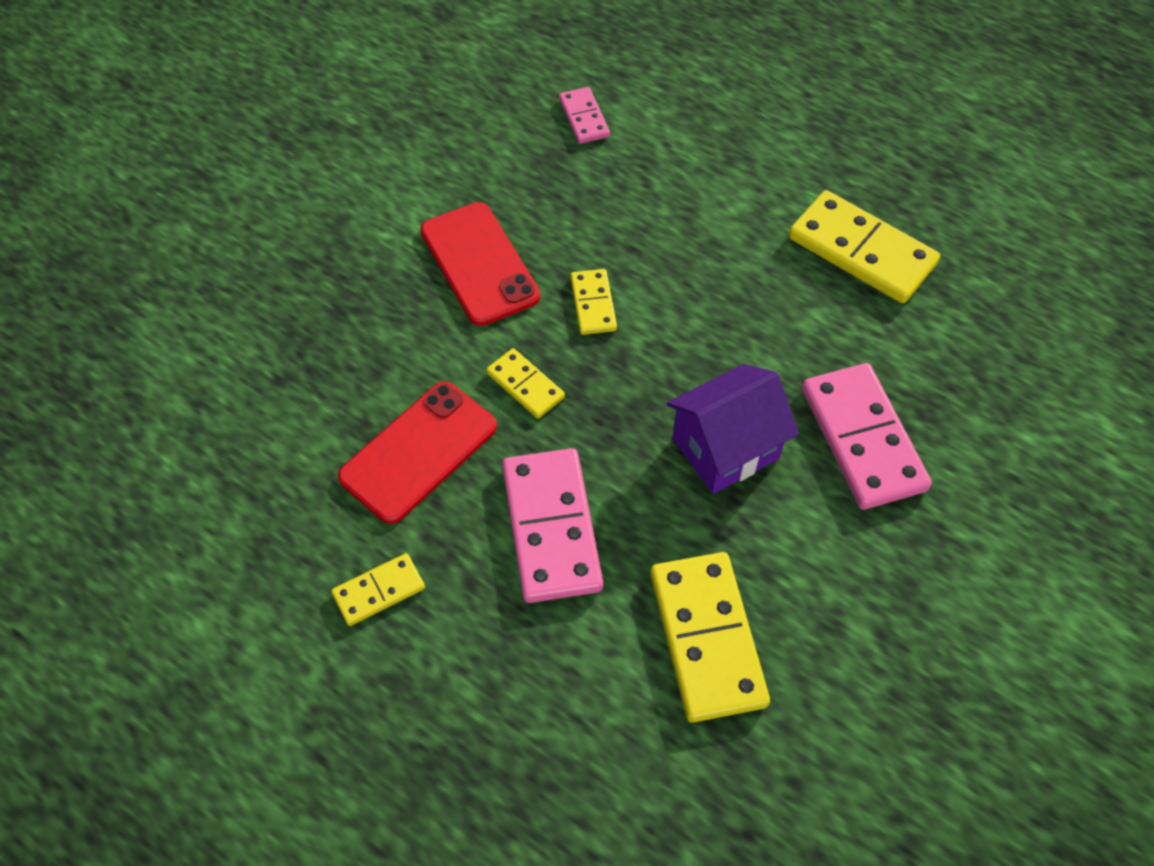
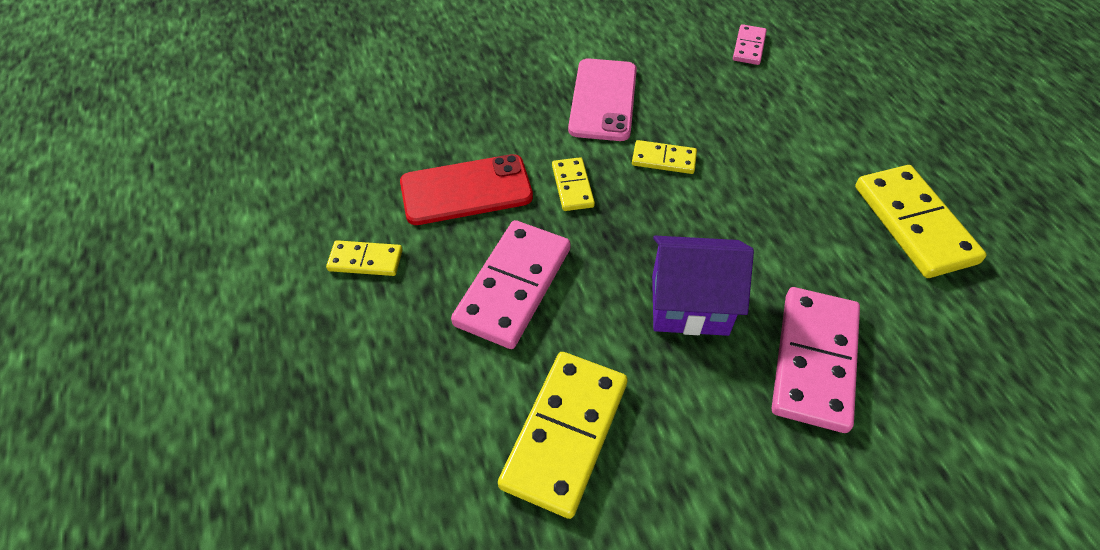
camera: 35 degrees right, 5 degrees down
(480, 264) = (603, 100): red phone -> pink phone
(593, 304) = (663, 159): yellow domino -> yellow domino turned 75 degrees clockwise

